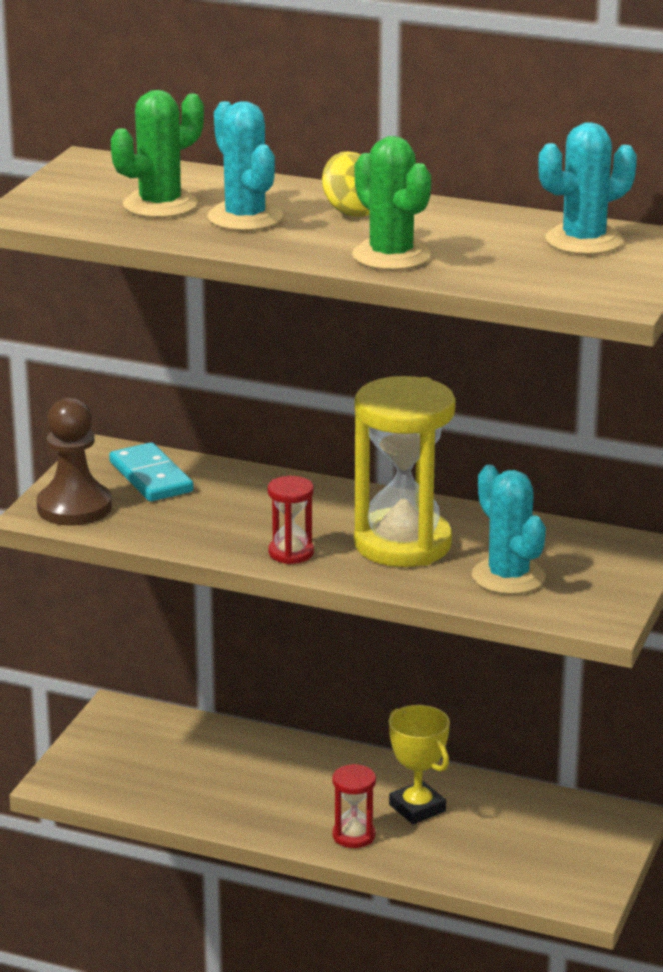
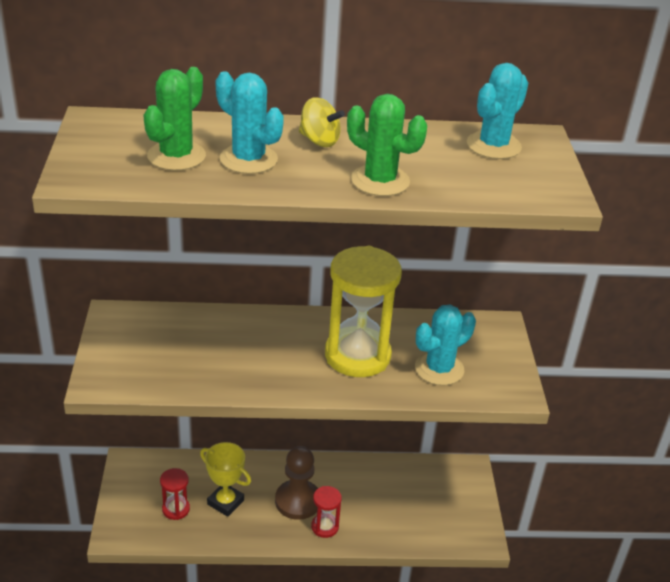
camera: 25 degrees left, 10 degrees up
(74, 507) = (118, 371): brown pawn -> brown pawn (297, 501)
(151, 477) = (158, 331): turquoise domino -> none
(291, 553) = (290, 380): red hourglass -> red hourglass (176, 509)
(417, 808) = (351, 493): yellow trophy -> yellow trophy (225, 502)
(508, 577) = (439, 369): turquoise cactus -> turquoise cactus turned 75 degrees counterclockwise

